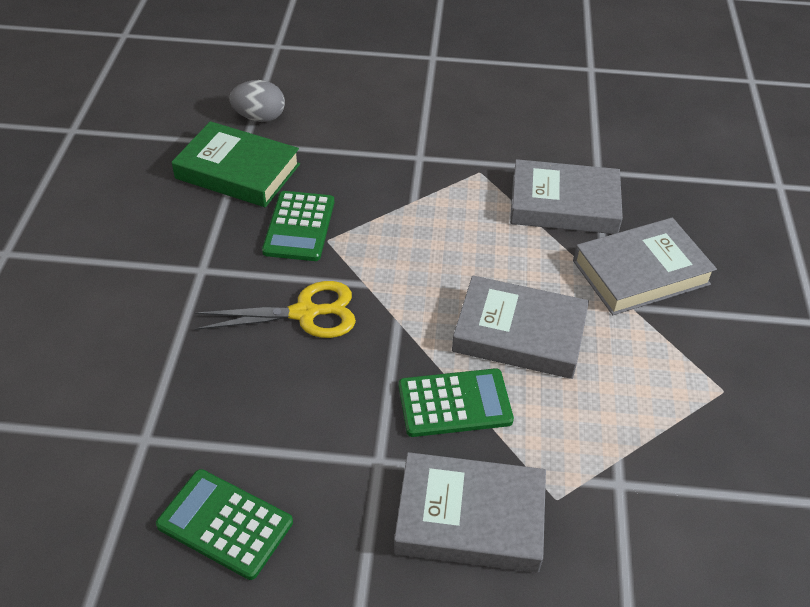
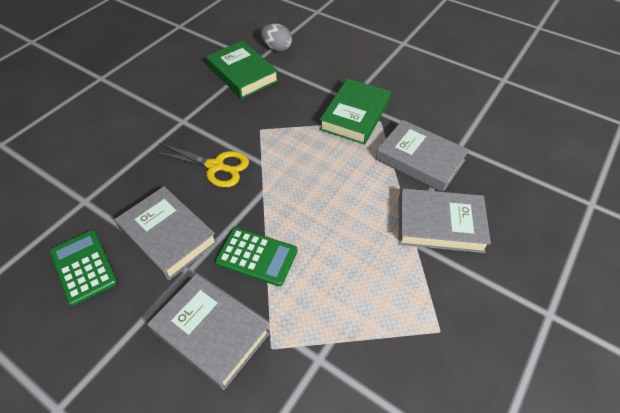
camera: 30 degrees right, 5 degrees up
(299, 226) = (251, 116): green calculator -> none
(442, 176) = (355, 115): none -> green book
(519, 333) = (328, 230): grey book -> grey book (168, 235)

